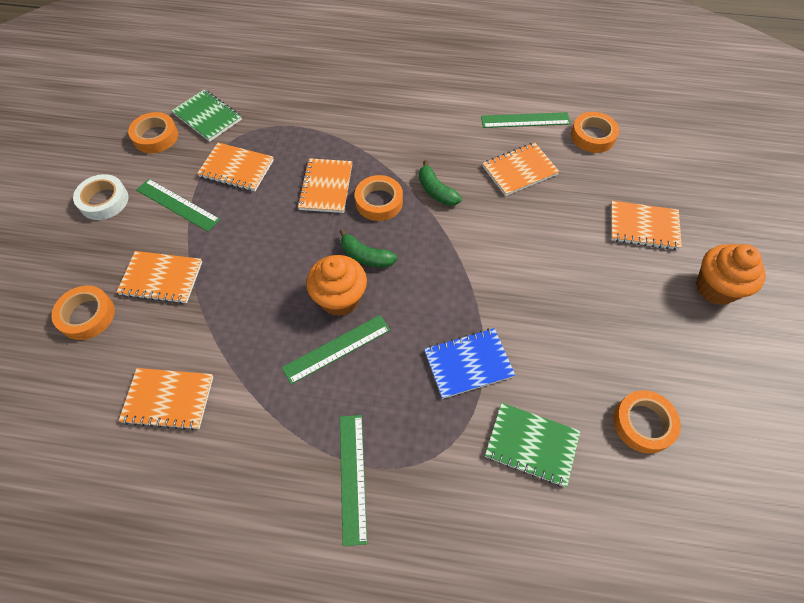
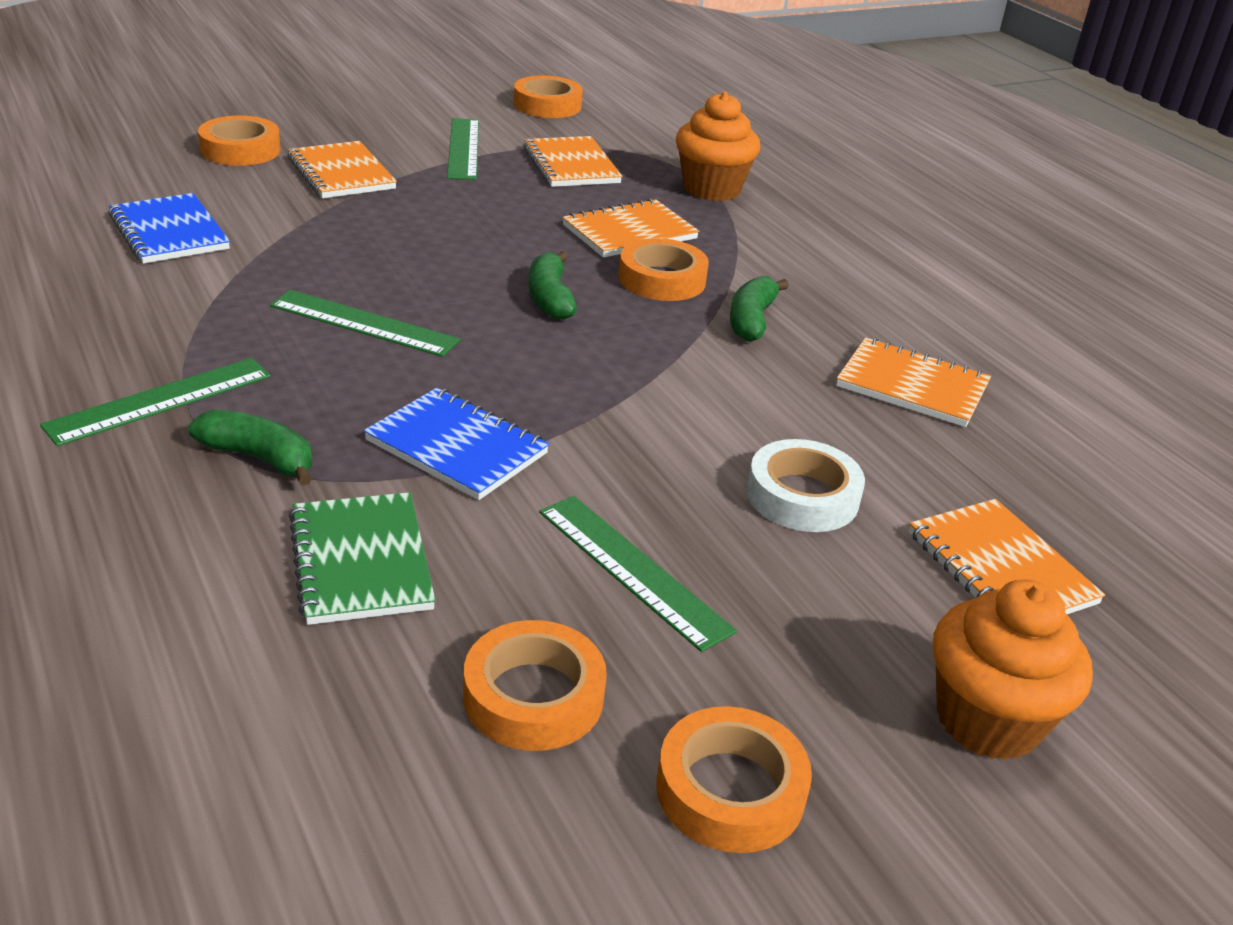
camera: 50 degrees right, 25 degrees down
(104, 201) = (412, 108): white tape -> white tape (802, 496)
(168, 399) = (169, 232): orange notebook -> blue notebook
(207, 117) = (625, 123): green notebook -> none
(340, 299) = (451, 300): orange cupcake -> orange cupcake (711, 189)
(430, 452) = (259, 458): none -> green banana
(525, 120) = (1029, 361): green ruler -> green ruler (632, 570)
(592, 136) = (1117, 444): orange tape -> orange tape (730, 790)

